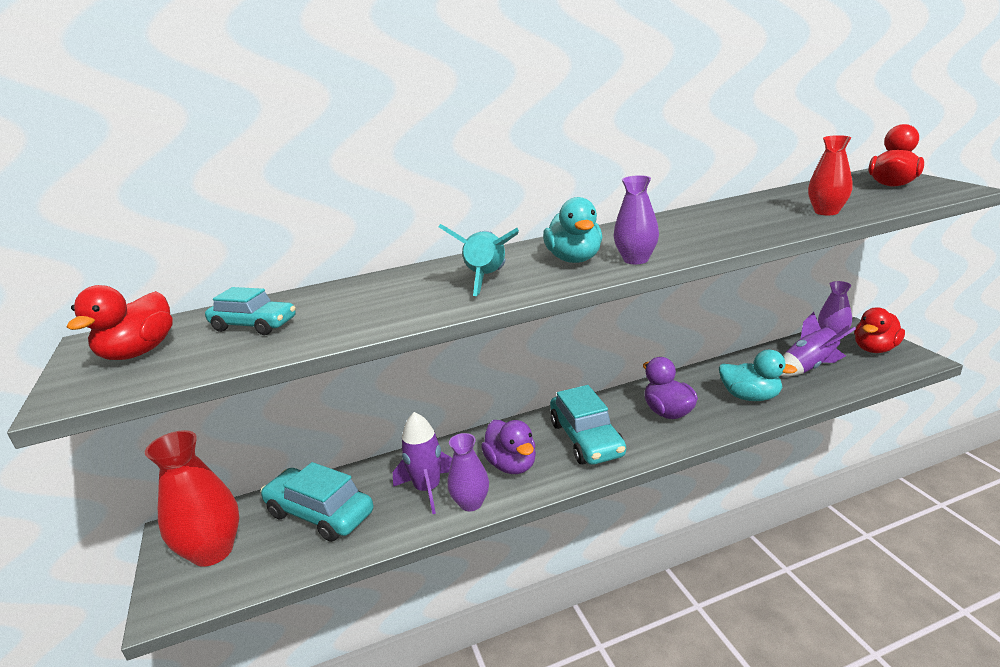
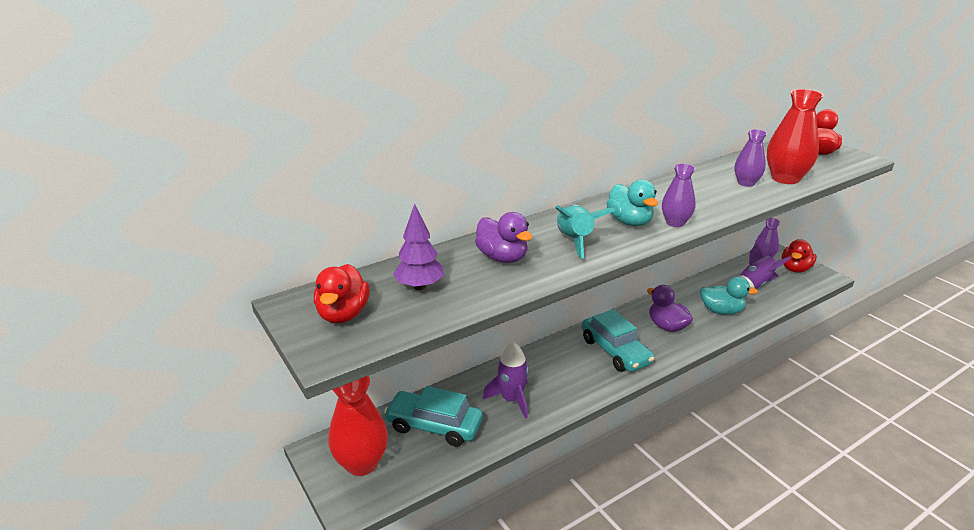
camera: 15 degrees left, 5 degrees up
(254, 325) = (419, 286): turquoise car -> purple tree
(471, 503) = (550, 408): purple vase -> purple vase (746, 183)
(512, 465) = (568, 376): purple duck -> purple duck (502, 257)
(826, 212) = (785, 179): red vase -> red vase, size x1.65

